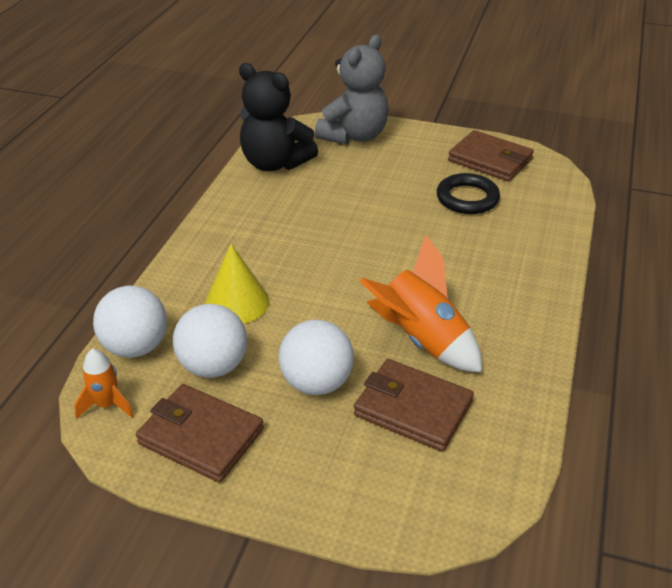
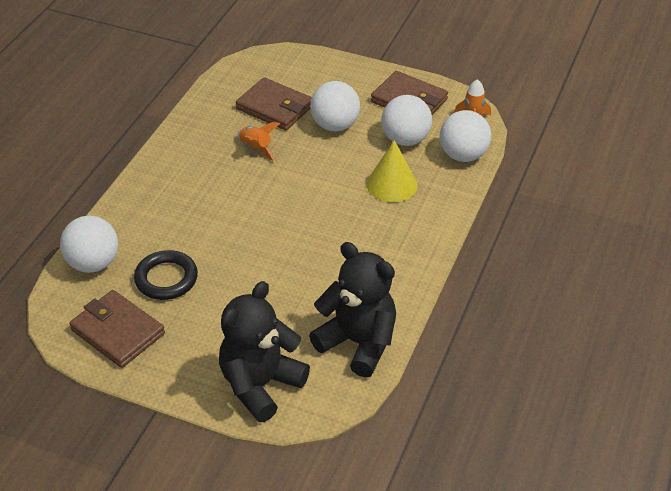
camera: 175 degrees left, 5 degrees up
(354, 136) = (260, 385): grey teddy bear -> black teddy bear
(421, 340) = (256, 148): orange rocket -> orange rocket, size x0.54
(547, 206) = (93, 263): none -> white ball

